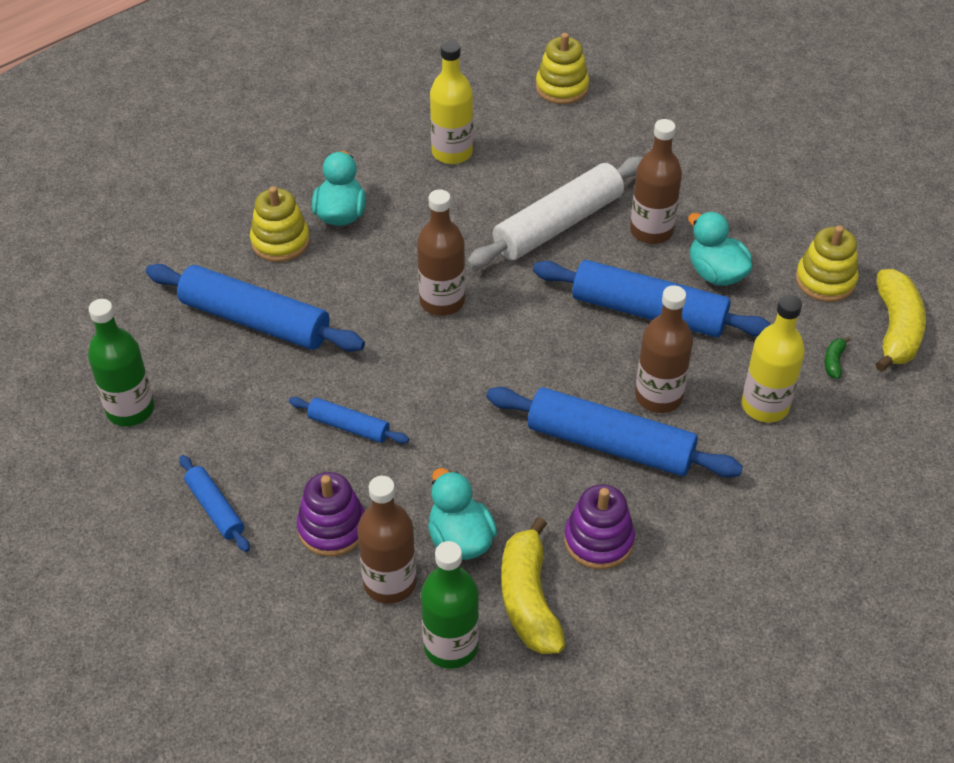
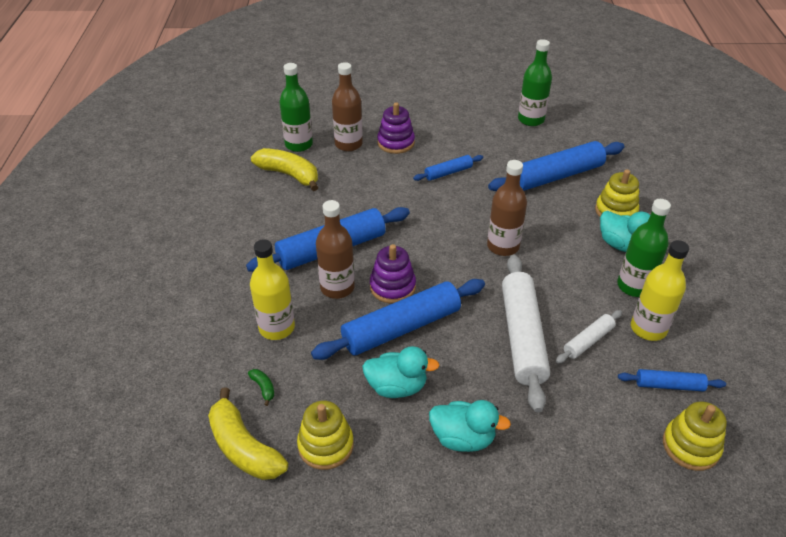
camera: 130 degrees right, 5 degrees down
(215, 509) = (445, 119): blue rolling pin -> blue rolling pin (669, 385)
(400, 182) = (634, 286): none -> green bottle
(460, 539) = (343, 172): turquoise duck -> turquoise duck (463, 438)
(513, 182) = (588, 341): none -> white rolling pin
(598, 540) = (287, 211): purple stacking toy -> purple stacking toy (392, 287)
(651, 231) = (470, 381): brown bottle -> none

